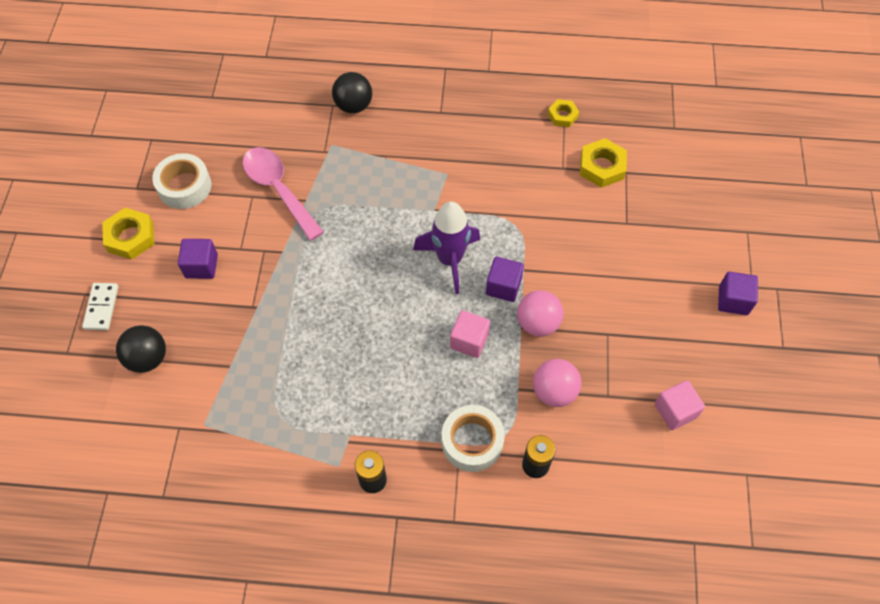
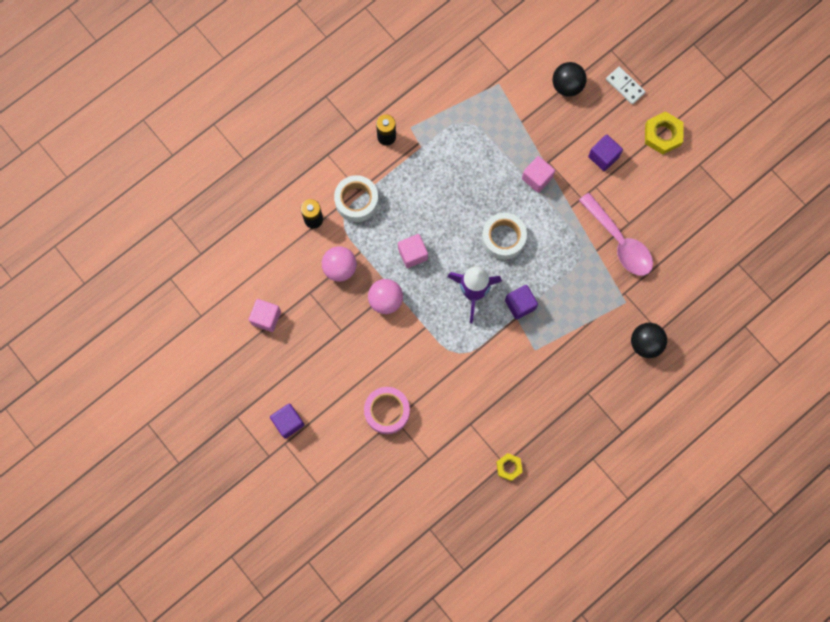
camera: 135 degrees right, 15 degrees up
(184, 186) = (674, 191): white tape -> white tape (503, 238)
(278, 189) = (619, 242): pink spoon -> pink spoon turned 45 degrees clockwise
(280, 302) = (537, 178): none -> pink cube
(503, 286) = (426, 305): purple cube -> purple cube (520, 304)
(602, 167) = (447, 448): yellow nut -> none
(628, 234) = (387, 411): none -> pink tape

